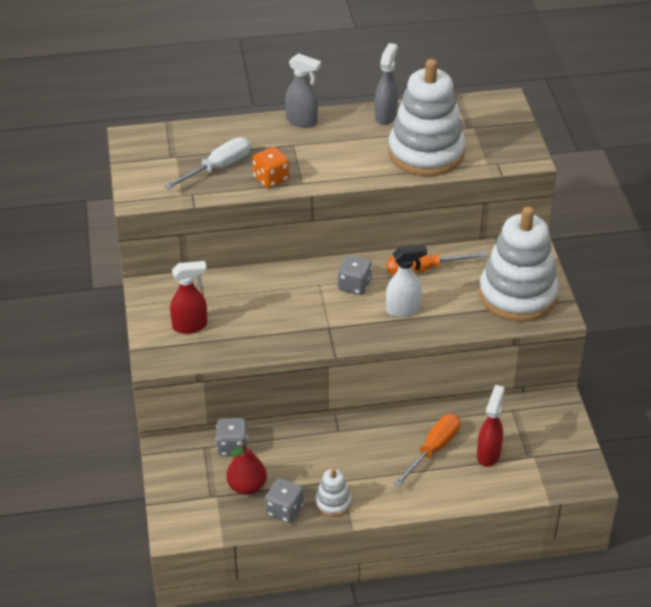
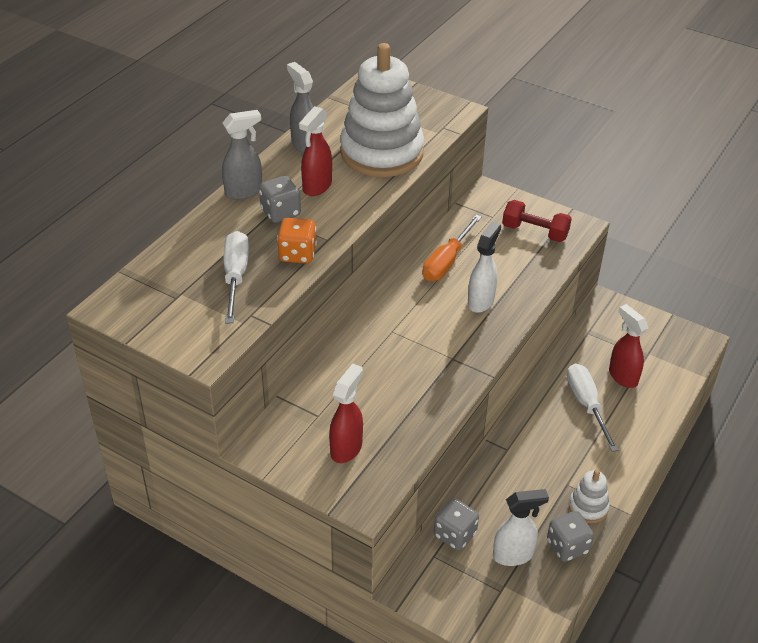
camera: 50 degrees left, 0 degrees up
(247, 486) = (513, 555): red pear -> white spray bottle
(349, 147) = (317, 187): none -> red spray bottle
(354, 285) = (418, 311): grey dice -> grey dice (280, 213)
(433, 449) = (586, 405): orange screwdriver -> white screwdriver
(517, 295) = (535, 232): white stacking toy -> red dumbbell

